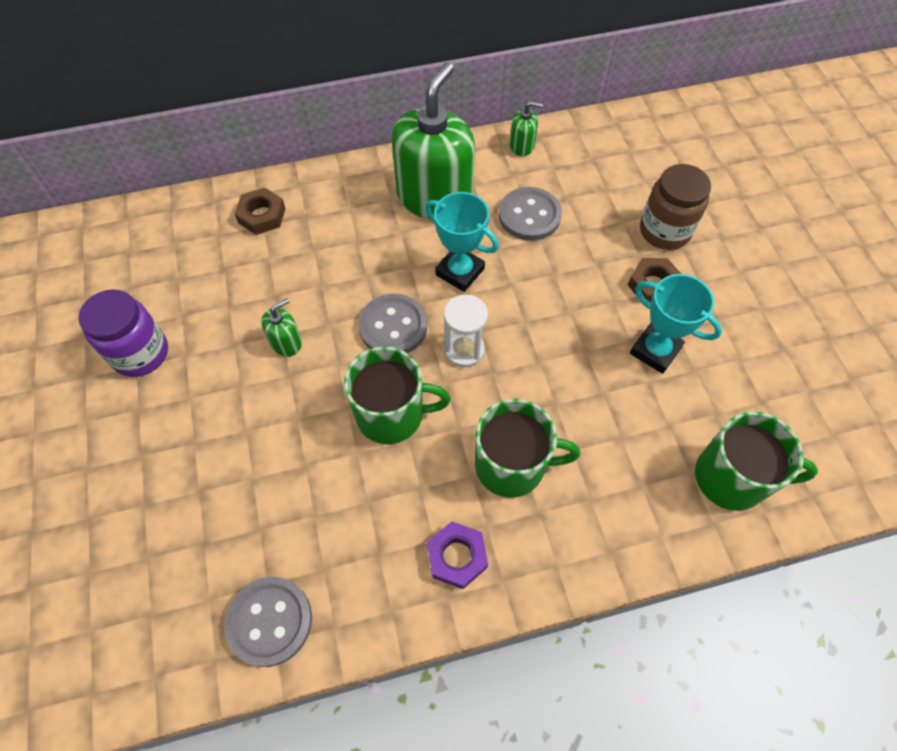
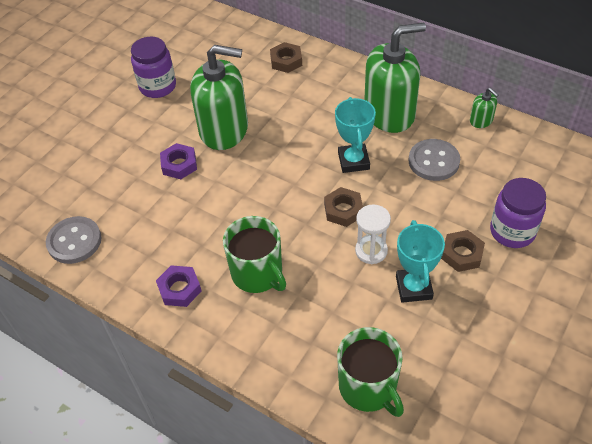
camera: 50 degrees right, 10 degrees down
(283, 423) = (179, 164): none -> purple nut
(286, 342) = (224, 129): green soap dispenser -> green soap dispenser, size x2.38
(392, 414) = (231, 201): green mug -> none
(393, 326) = (283, 161): grey button -> none
(464, 350) = (305, 201): white hourglass -> white hourglass (371, 251)
(510, 329) = (343, 210): none -> brown nut
(664, 231) = (512, 231): brown jar -> purple jar

